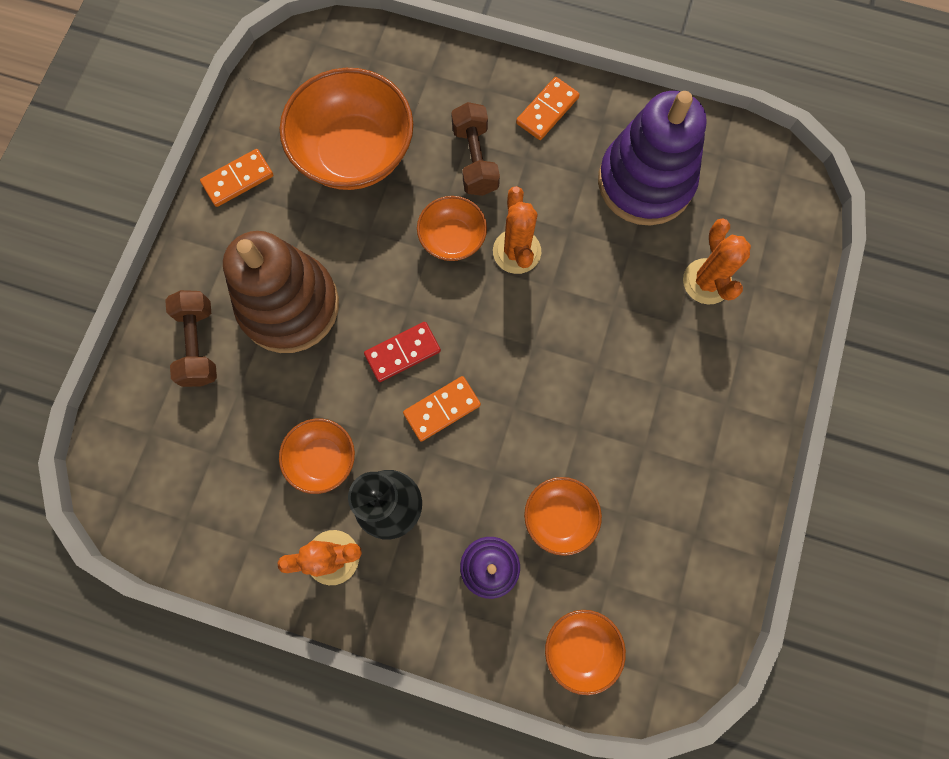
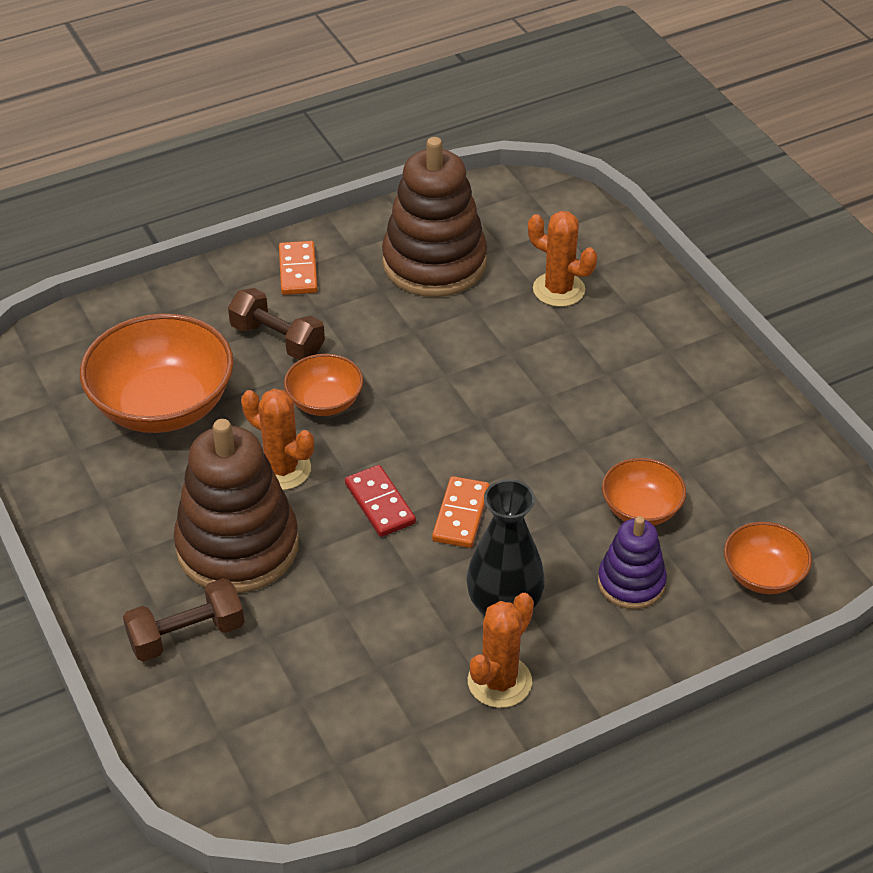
camera: 45 degrees left, 30 degrees down
(199, 344) = (186, 635): brown dumbbell -> brown dumbbell turned 60 degrees counterclockwise
(238, 180) = (74, 496): orange domino -> none
(322, 459) = (404, 625): orange bowl -> none
(402, 352) = (379, 504): red domino -> red domino turned 45 degrees counterclockwise
(516, 251) = (389, 373): orange cactus -> orange cactus (282, 469)
(645, 182) = (434, 263): purple stacking toy -> brown stacking toy

